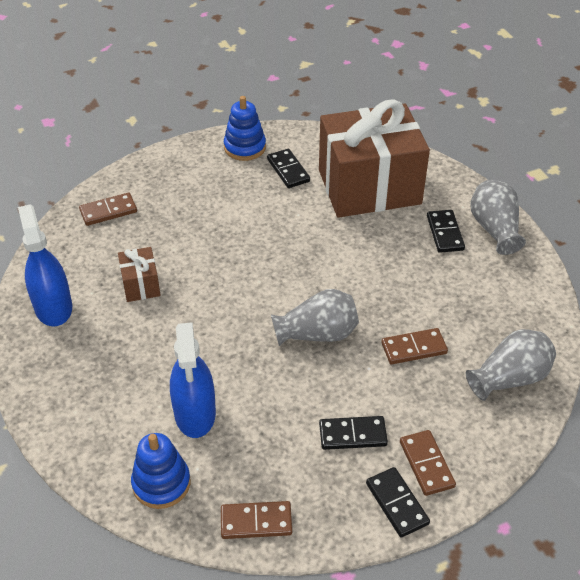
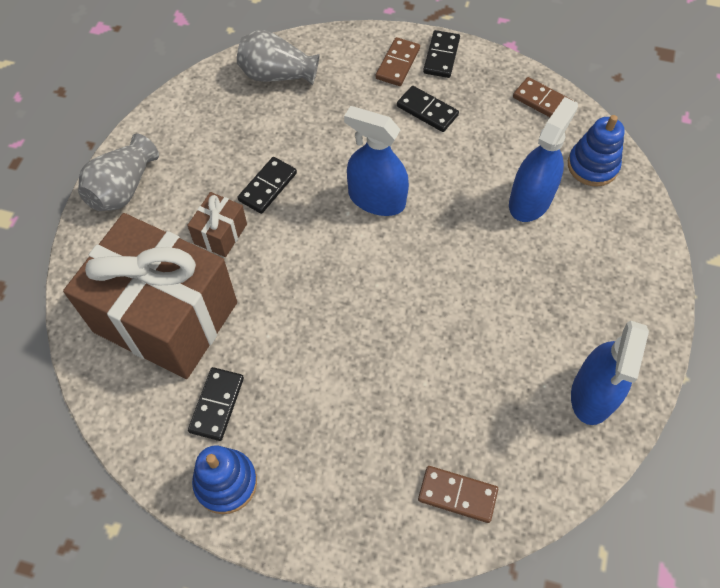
camera: 140 degrees left, 15 degrees up
(140, 285) = (490, 359): brown gift -> brown gift (220, 234)
(317, 334) = (376, 199): grey vase -> blue spray bottle
(414, 348) = (316, 138): brown domino -> none
(444, 233) = (167, 215): black domino -> black domino (268, 187)

